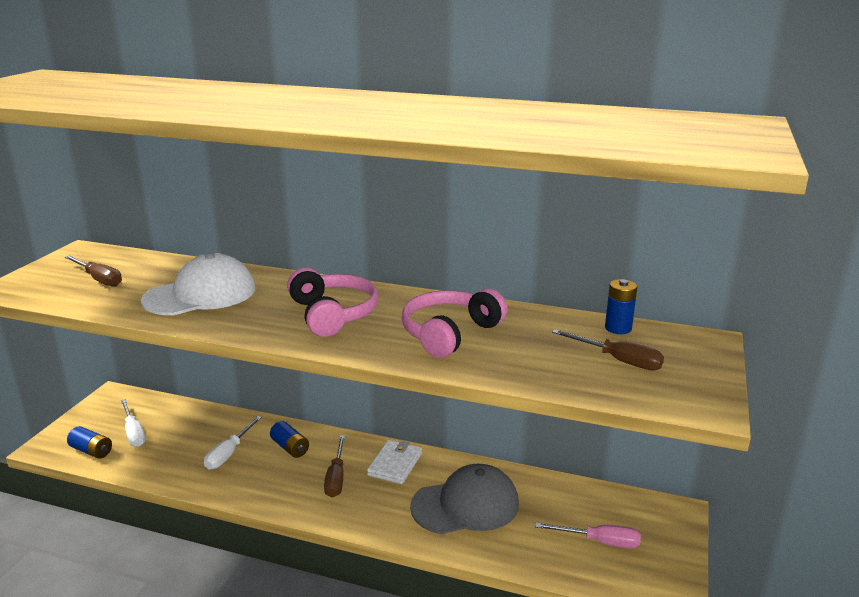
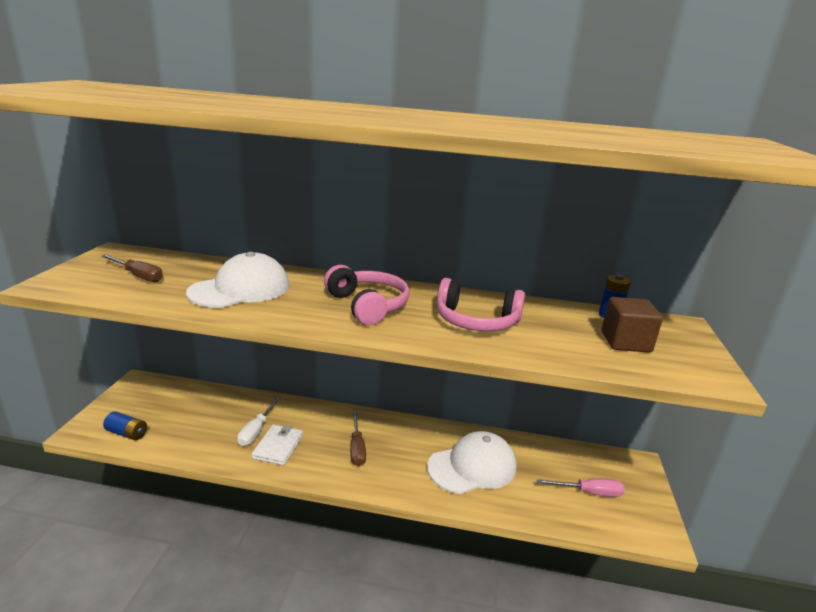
camera: 10 degrees left, 0 degrees up
(133, 433) = (164, 415): white screwdriver -> none
(290, 448) = (310, 423): blue battery -> none
(395, 464) = (404, 434): white wallet -> white wallet (278, 447)
(449, 333) = (476, 321): pink headphones -> pink headphones turned 105 degrees counterclockwise
(465, 505) = (472, 467): grey cap -> white cap
(618, 360) = (625, 342): brown screwdriver -> brown cube

